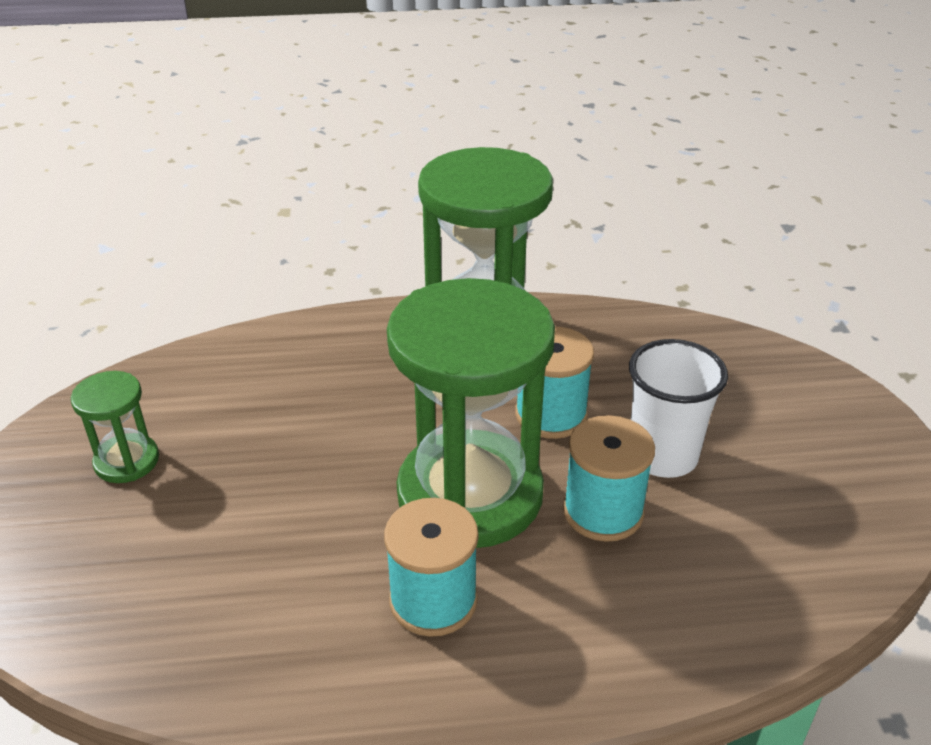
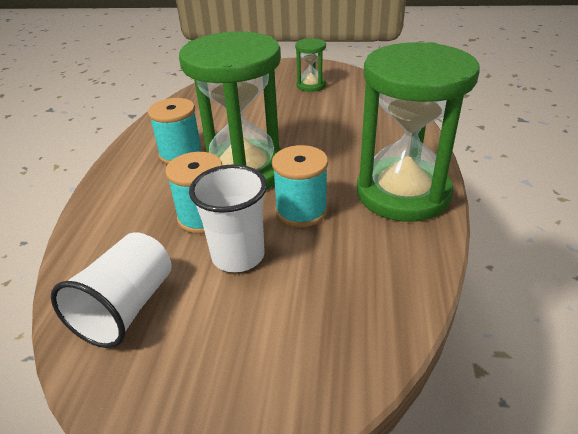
camera: 105 degrees right, 0 degrees up
(799, 535) = (127, 307): none -> white cup

